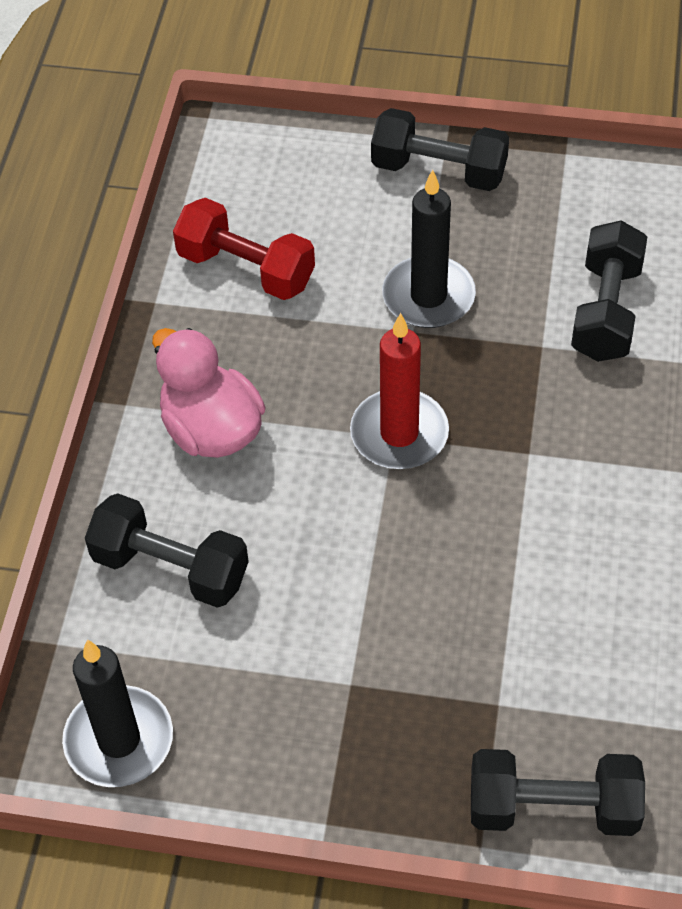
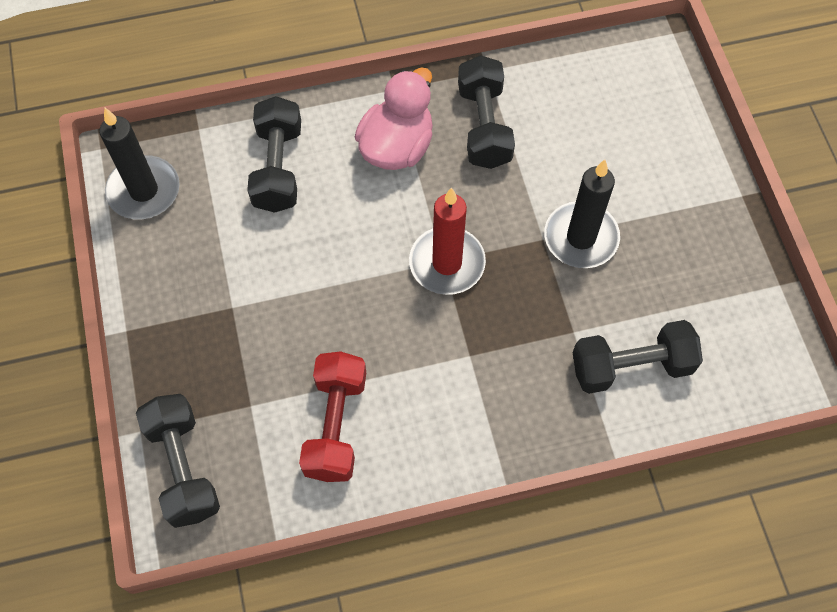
camera: 65 degrees right, 10 degrees up
(246, 269) = (545, 112): red dumbbell -> red dumbbell (336, 425)
(439, 170) = (708, 201): black dumbbell -> black dumbbell (484, 126)

